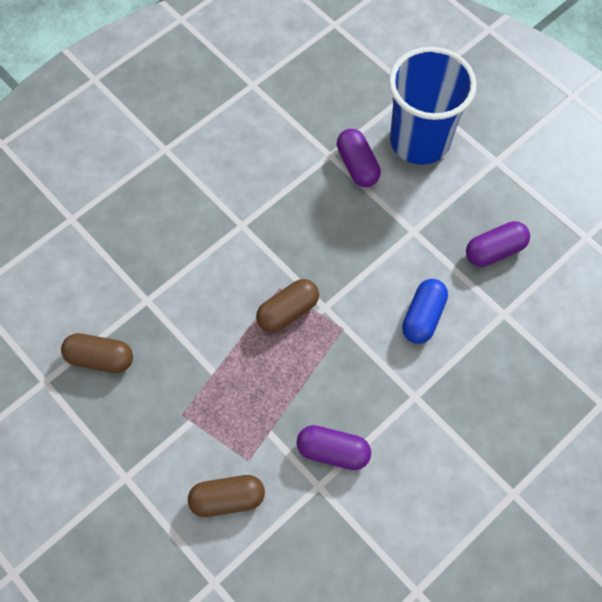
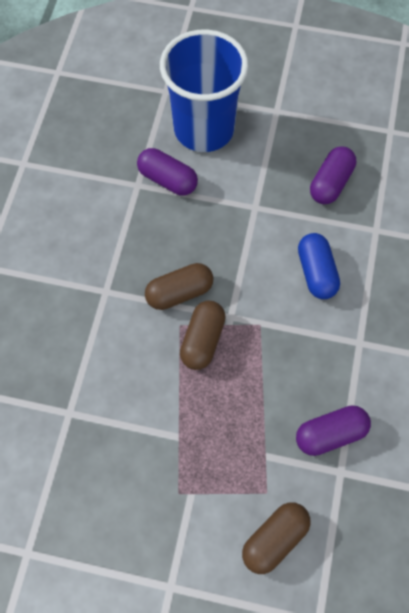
camera: 35 degrees left, 0 degrees up
(100, 358) = (65, 494): brown capsule -> brown capsule (179, 293)

